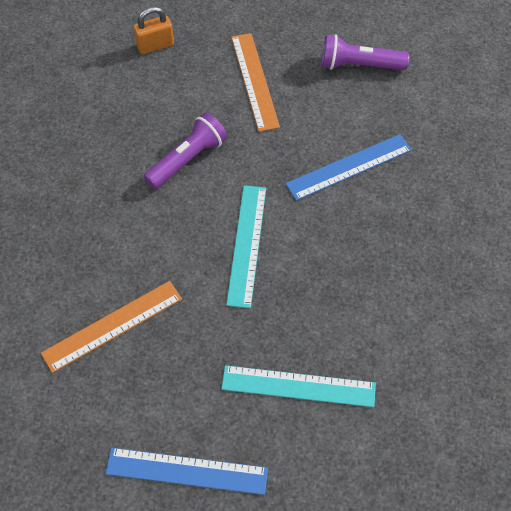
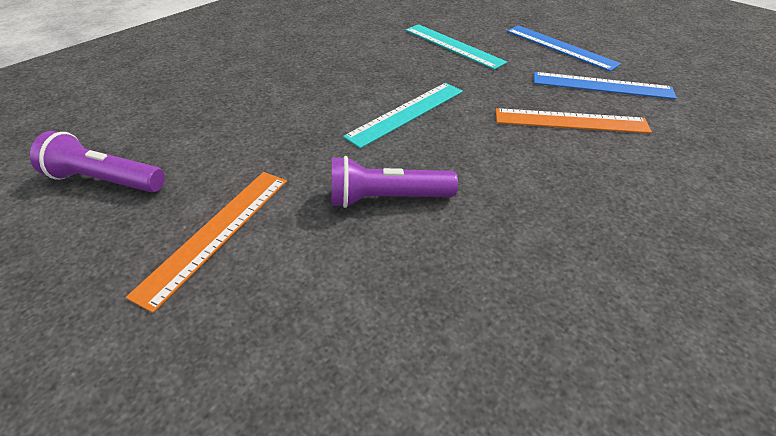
camera: 140 degrees left, 15 degrees down
(155, 45) = (258, 386): orange padlock -> none
(349, 167) = (257, 115): blue ruler -> blue ruler (602, 86)
(359, 65) = (105, 180): purple flashlight -> purple flashlight turned 150 degrees clockwise

